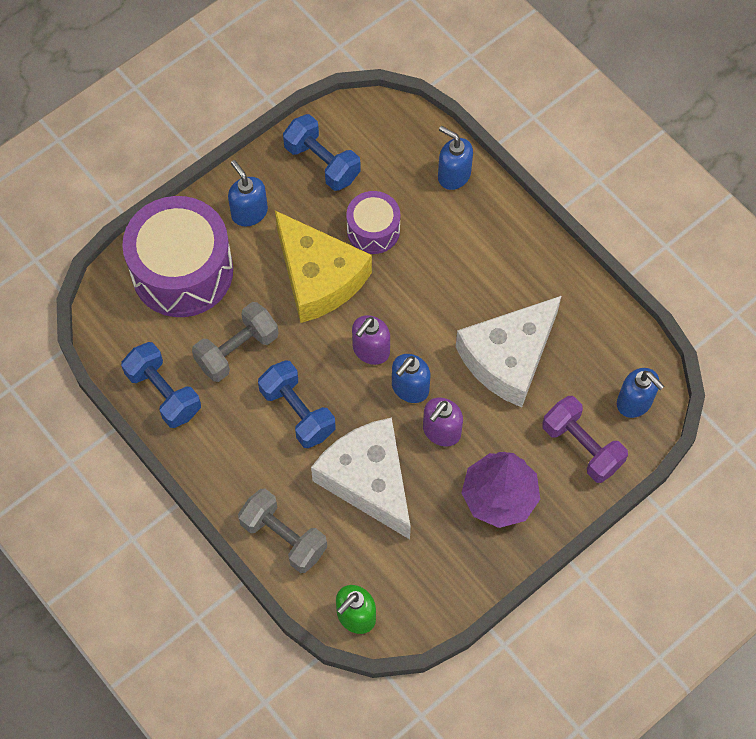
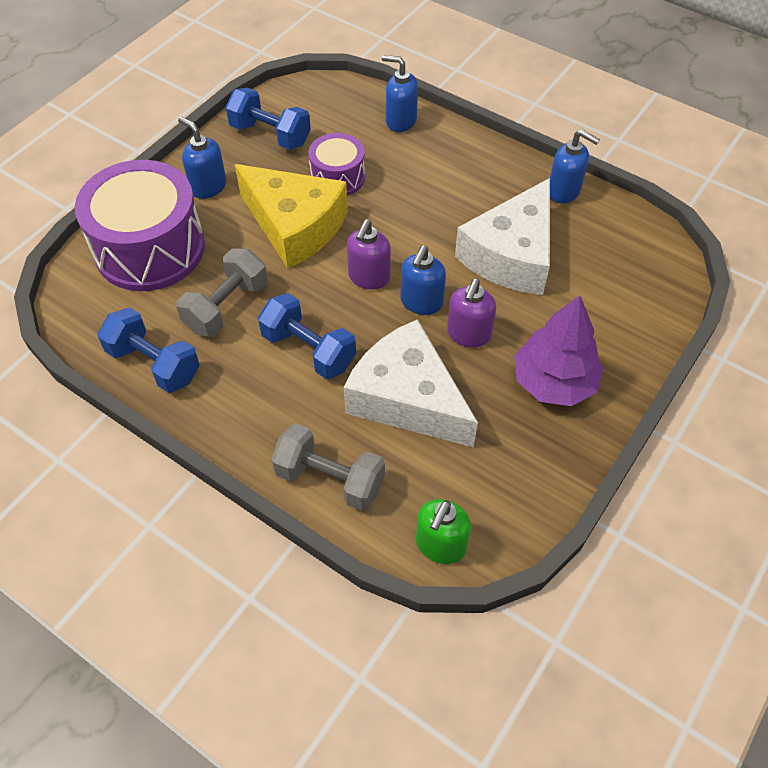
camera: 15 degrees left, 10 degrees down
(582, 447) = (618, 316): purple dumbbell -> none
(634, 402) = (652, 266): blue soap dispenser -> blue soap dispenser (564, 191)

